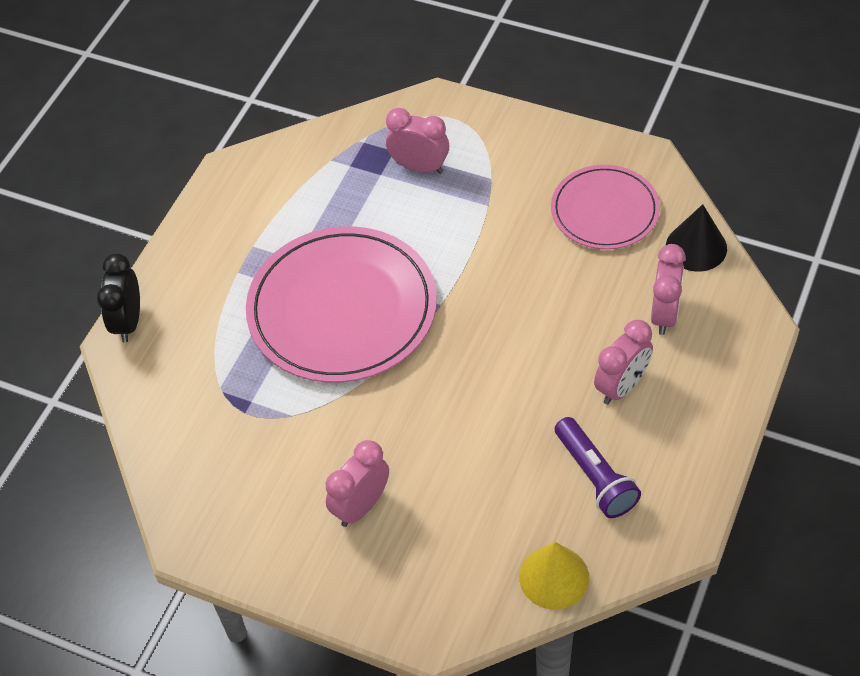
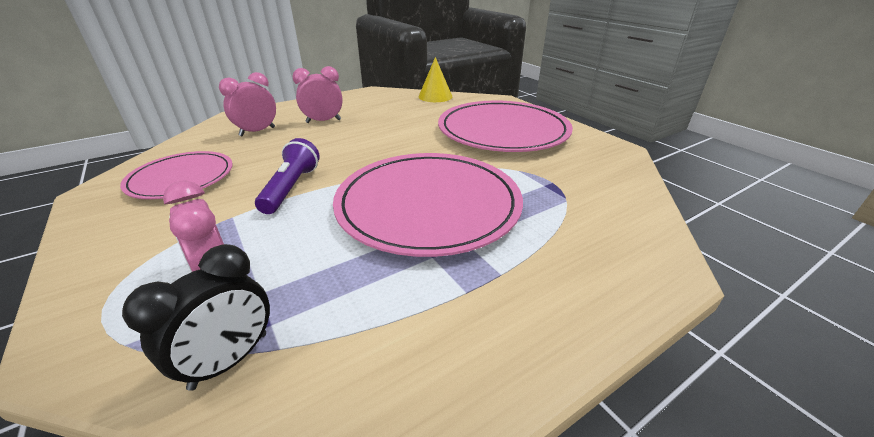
camera: 150 degrees left, 20 degrees down
(128, 322) = (654, 284): black clock -> black clock (230, 360)
(361, 506) = (503, 131): pink clock -> pink plate
(595, 477) = (381, 107): purple flashlight -> purple flashlight (291, 188)
(696, 247) = (186, 145): black cone -> none

